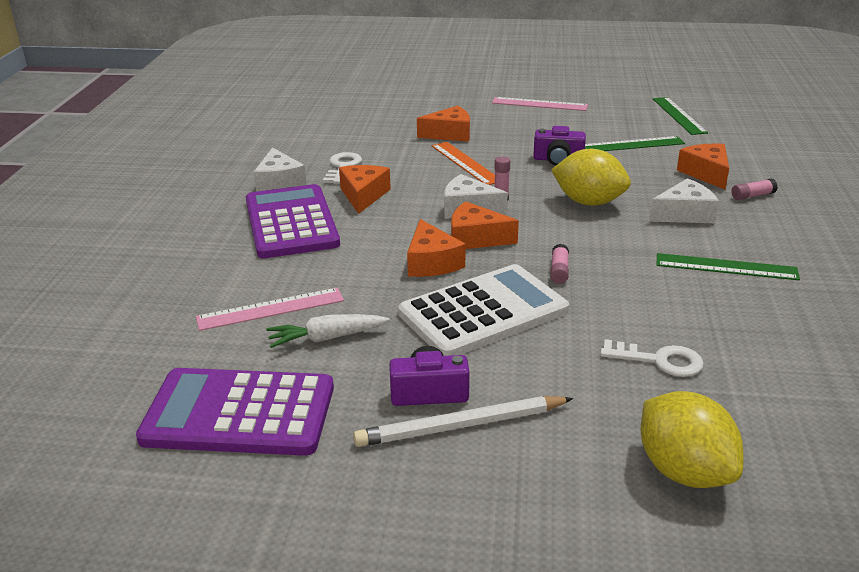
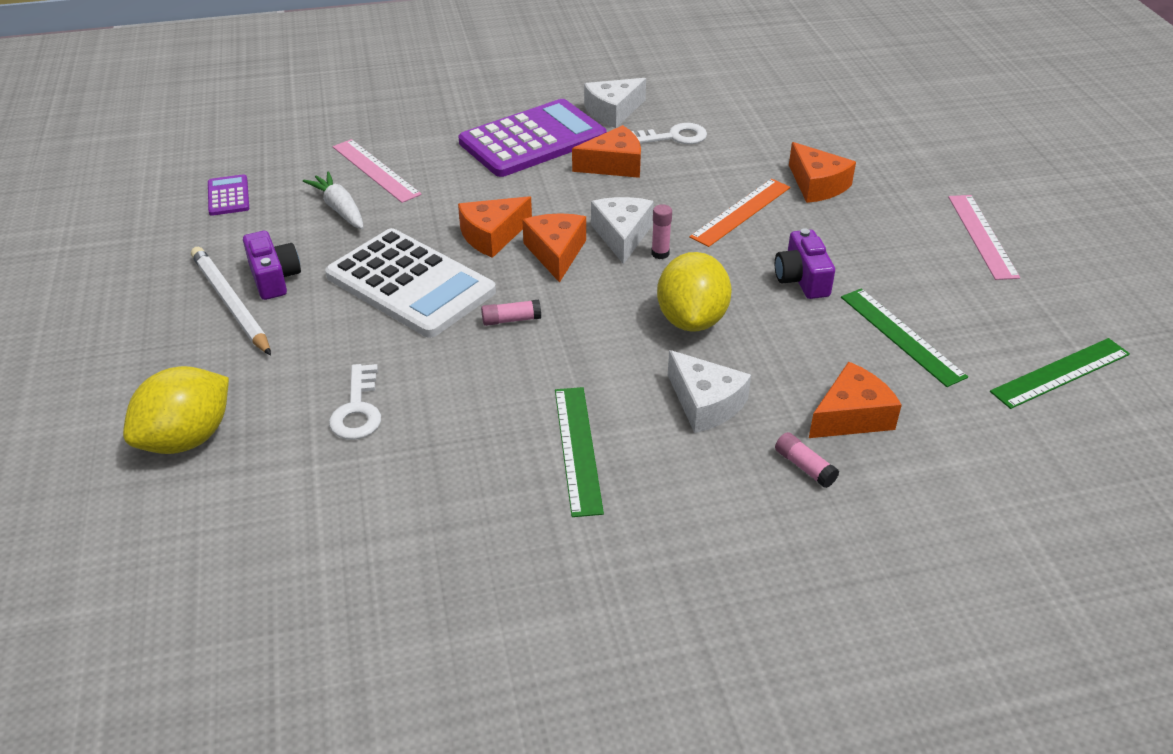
camera: 70 degrees right, 10 degrees up
(239, 413) = (228, 196): purple calculator -> purple calculator, size x0.44

